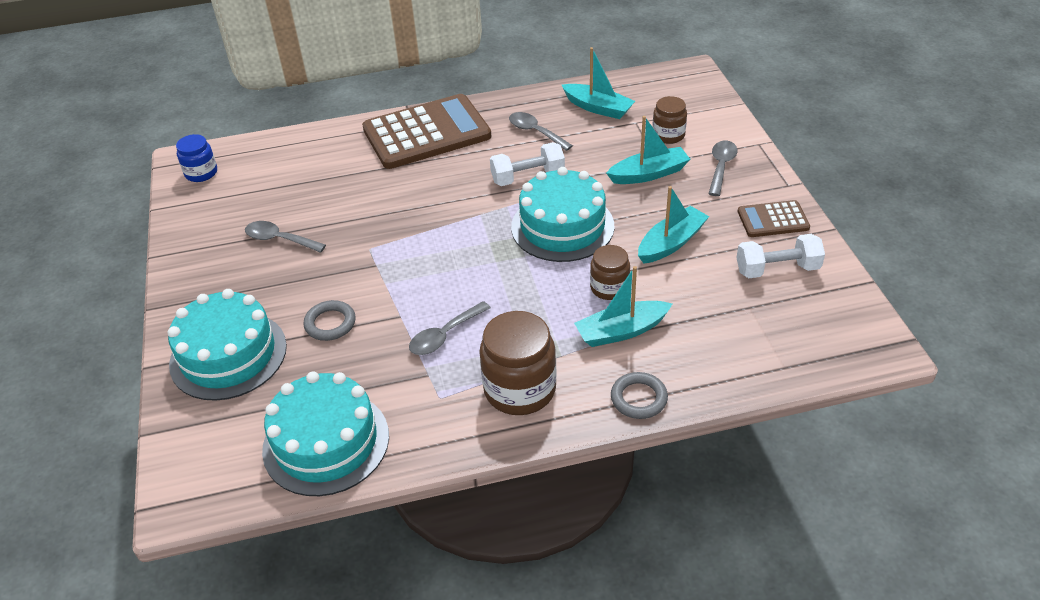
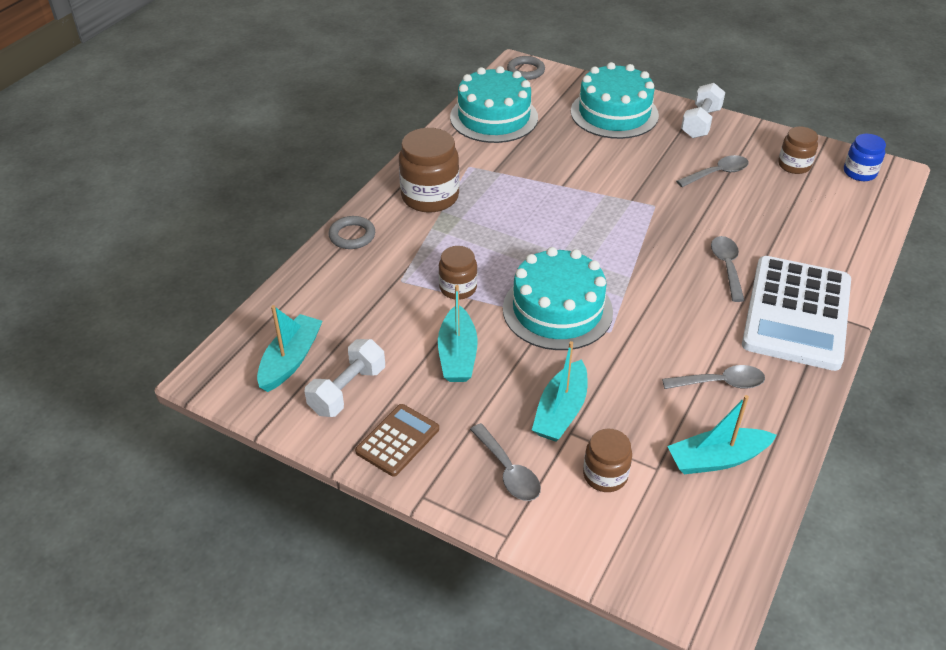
camera: 130 degrees right, 0 degrees up
(222, 207) = (794, 165): none -> brown jar
(330, 323) = (593, 157): grey ring -> grey ring (525, 71)
(427, 133) = (796, 313): brown calculator -> white calculator
(444, 335) = (517, 193): grey spoon -> grey spoon (727, 266)
(528, 177) = (650, 333): white dumbbell -> white dumbbell (700, 123)
(621, 331) = (412, 266): turquoise boat -> turquoise boat (290, 360)

